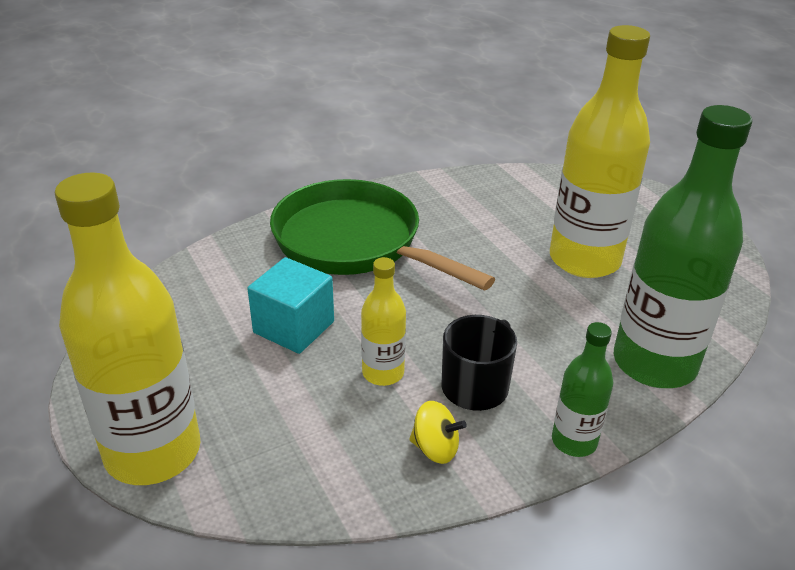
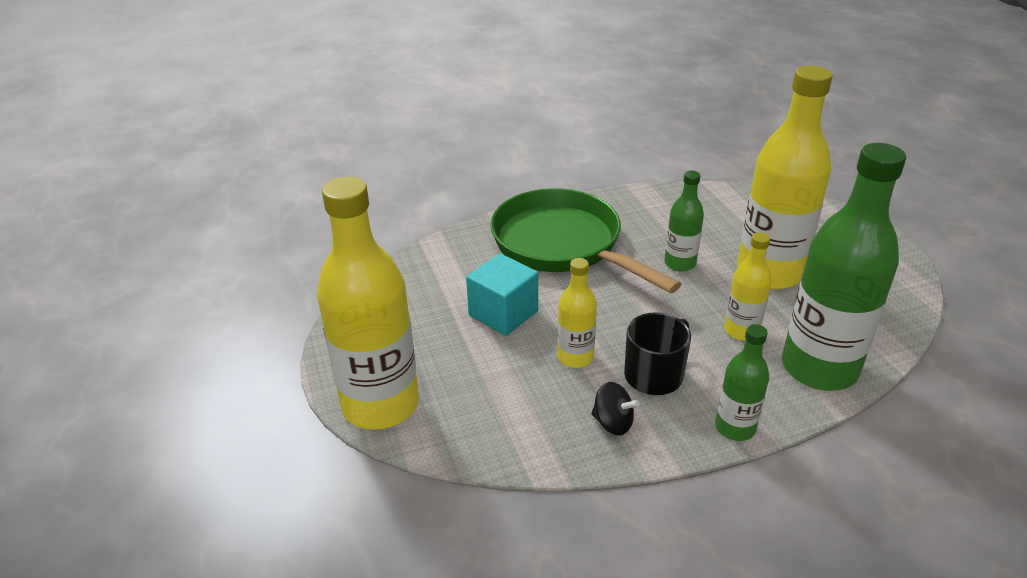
camera: 10 degrees right, 0 degrees up
(435, 448) = (613, 423): yellow spinning top -> black spinning top
(487, 255) = (680, 263): none -> green bottle
(564, 327) = (741, 330): none -> yellow bottle

